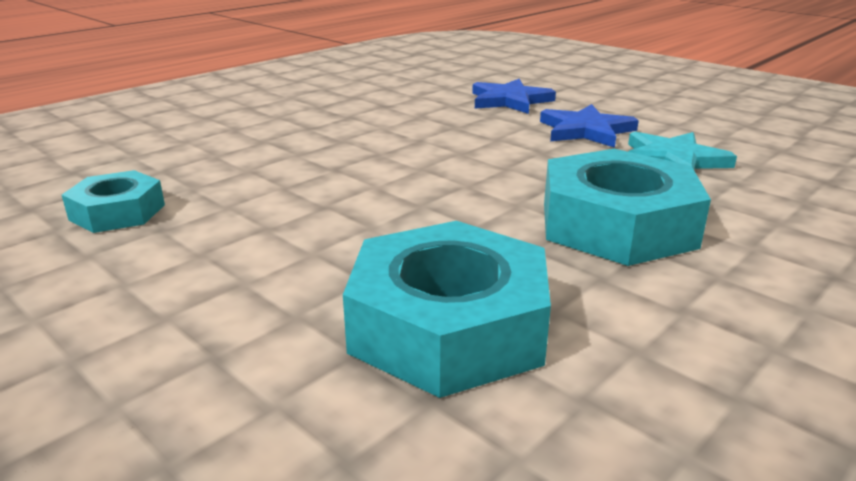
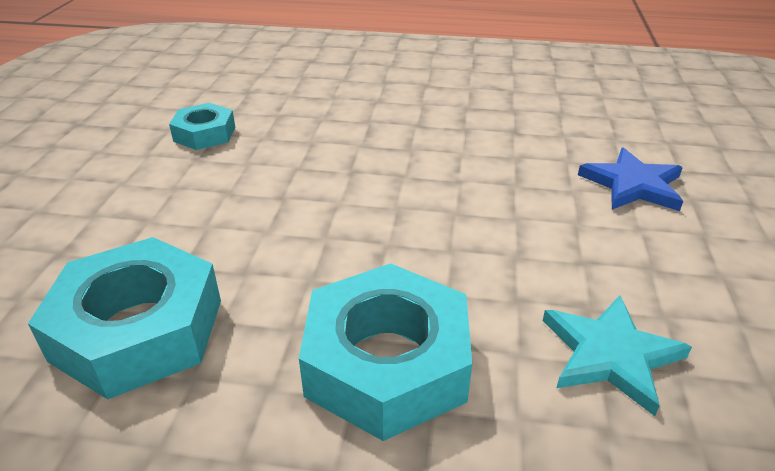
camera: 55 degrees right, 10 degrees up
(586, 130) = (616, 262): blue star -> none

